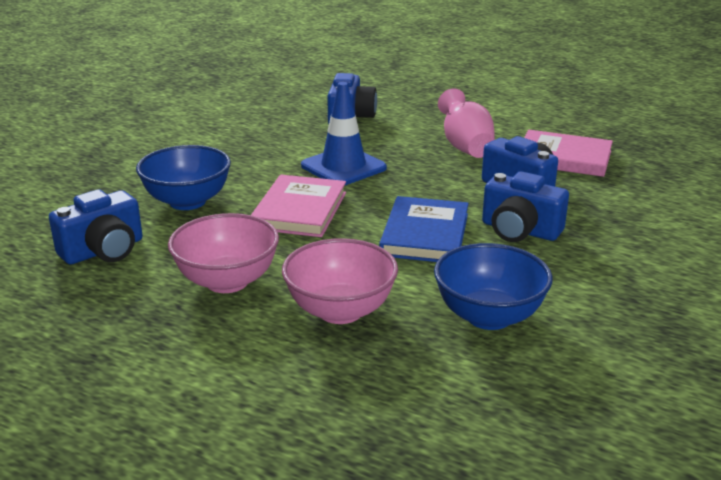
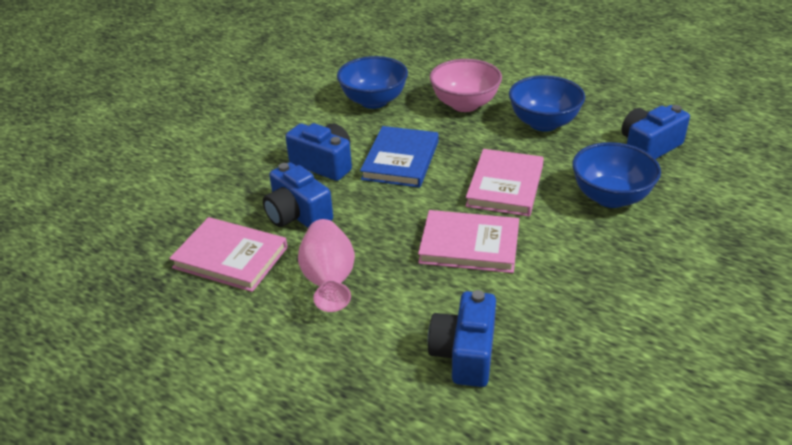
camera: 175 degrees left, 10 degrees up
(227, 281) = (543, 123): pink bowl -> blue bowl
(343, 167) = (469, 245): blue traffic cone -> pink book

